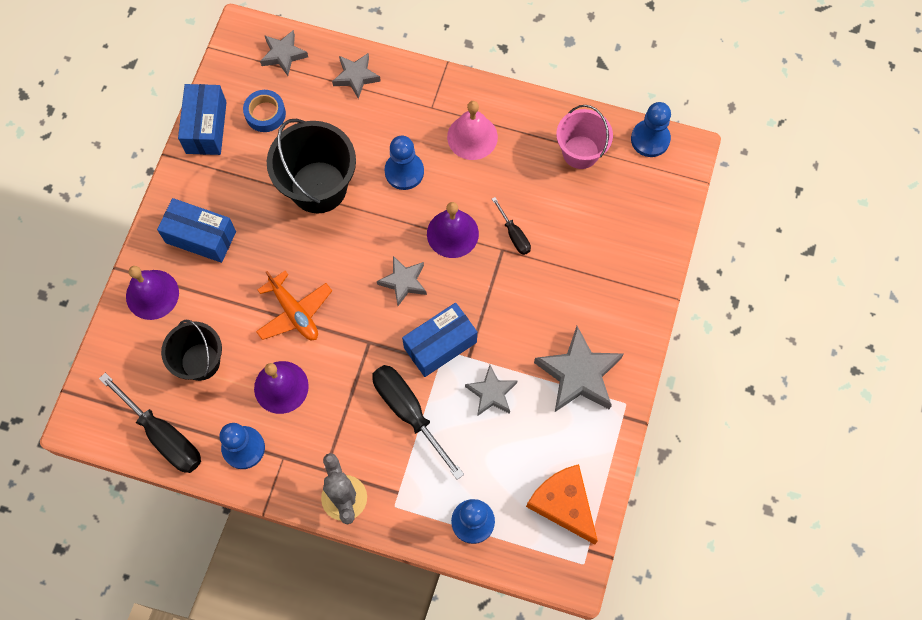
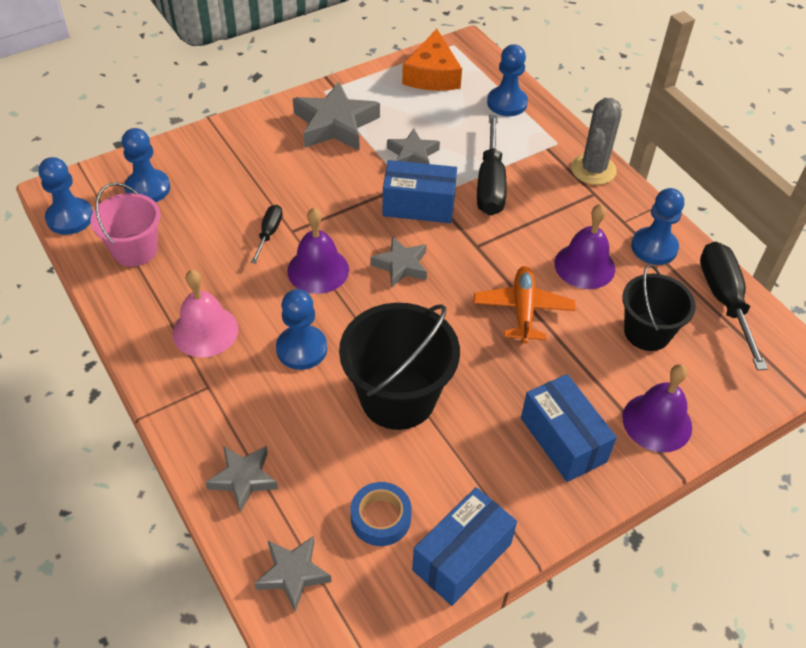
camera: 140 degrees left, 20 degrees down
(633, 202) = (148, 188): none -> blue pawn

